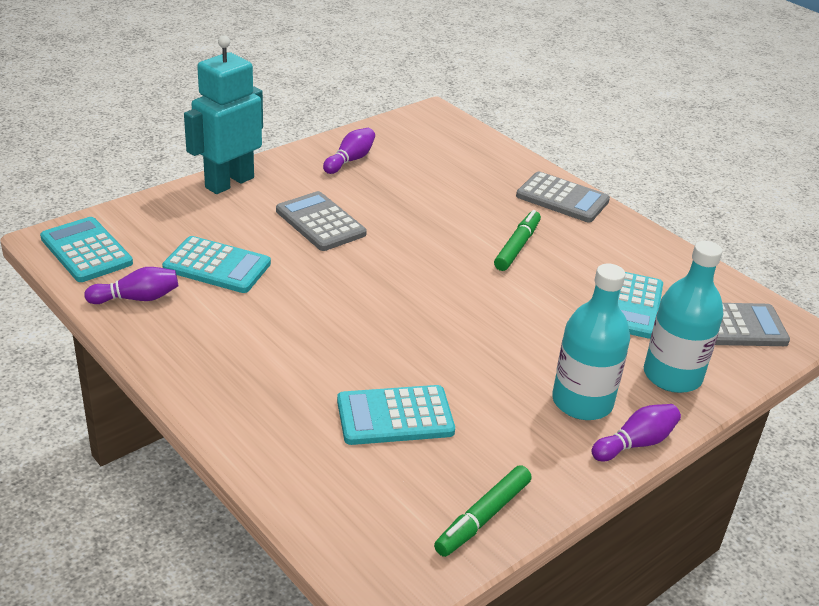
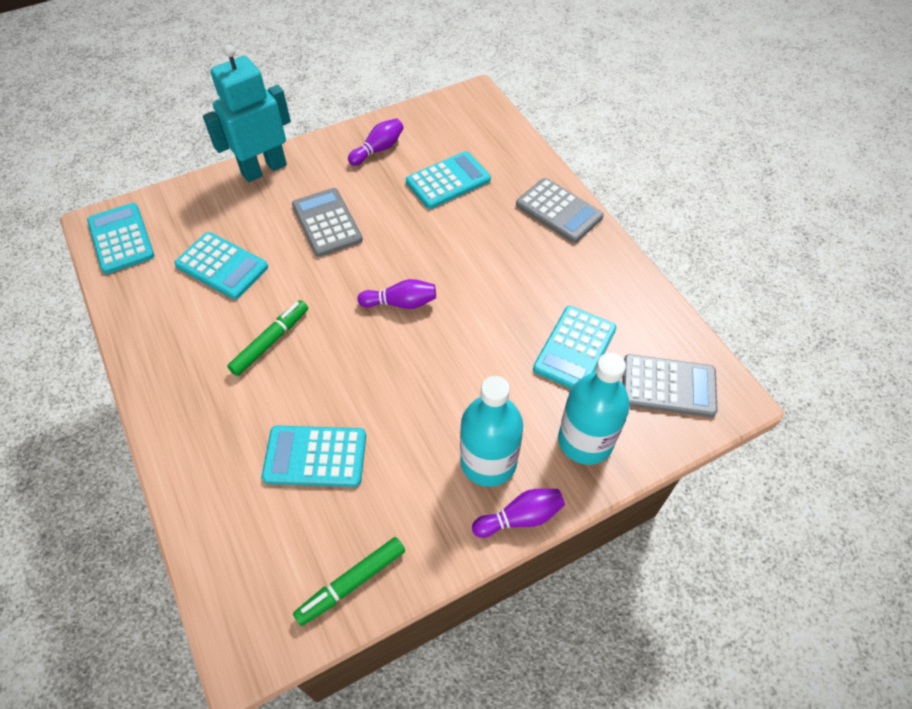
camera: 15 degrees right, 20 degrees up
(137, 298) = (144, 296): purple bowling pin -> purple bowling pin (401, 303)
(437, 181) = (448, 181): none -> turquoise calculator
(517, 246) = (495, 267): green marker -> green marker (271, 341)

